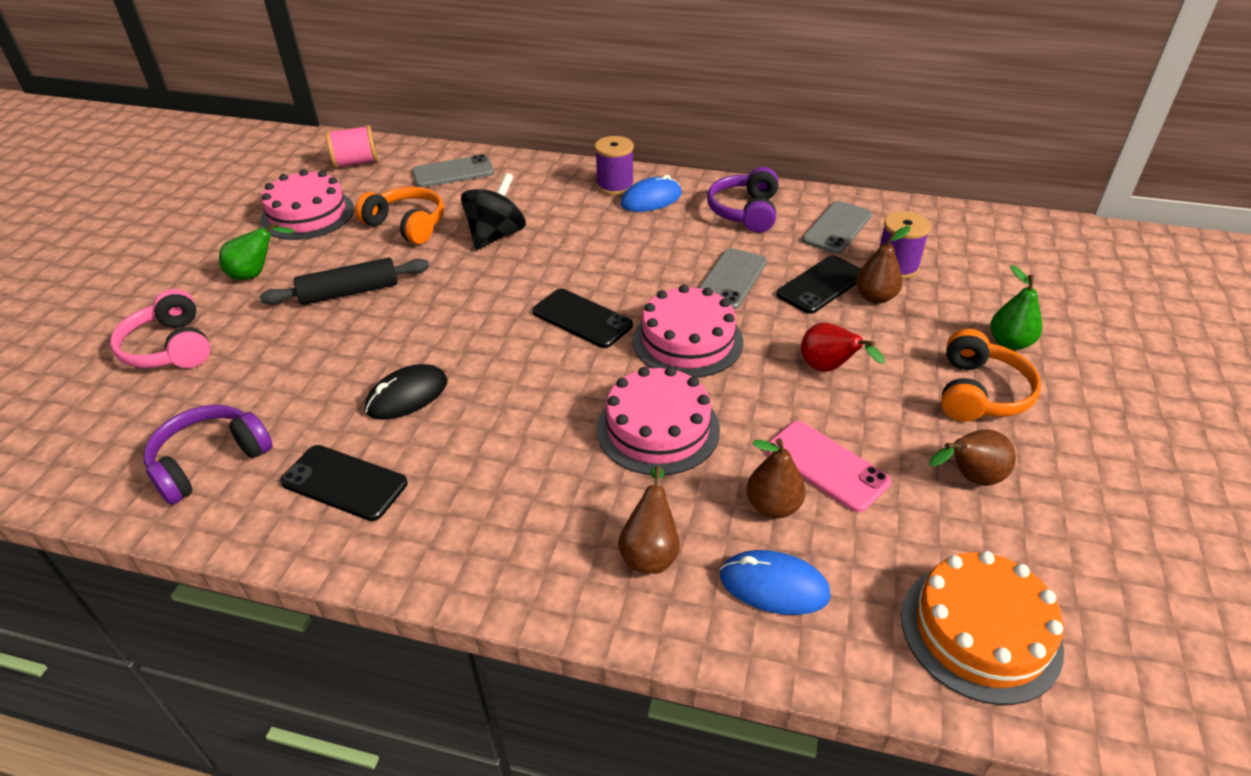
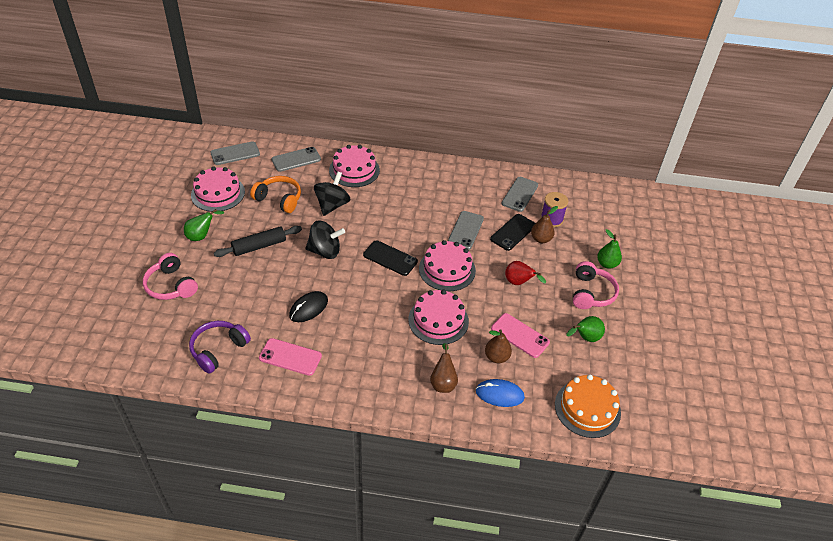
camera: 10 degrees left, 5 degrees up
(344, 482) = (290, 357): black phone -> pink phone
(356, 163) = (235, 153): pink spool -> grey phone
(464, 303) = (325, 251): none -> black spinning top
(546, 188) = (354, 170): none -> pink cake
(615, 186) = (393, 167): purple spool -> none
(651, 199) = (415, 177): blue mouse -> none
(745, 212) = (469, 184): purple headphones -> none
(969, 478) = (585, 338): brown pear -> green pear
(979, 393) = (591, 293): orange headphones -> pink headphones

